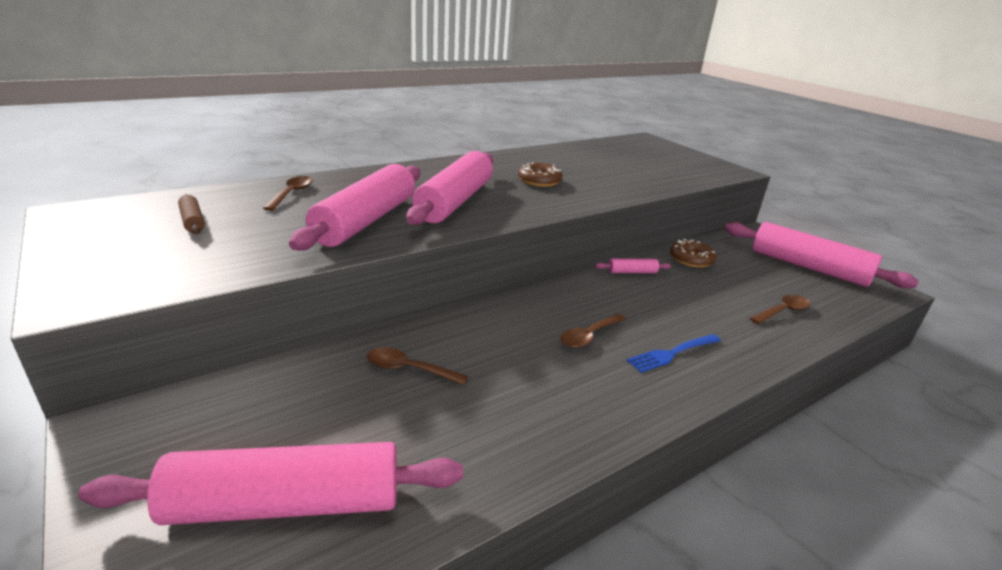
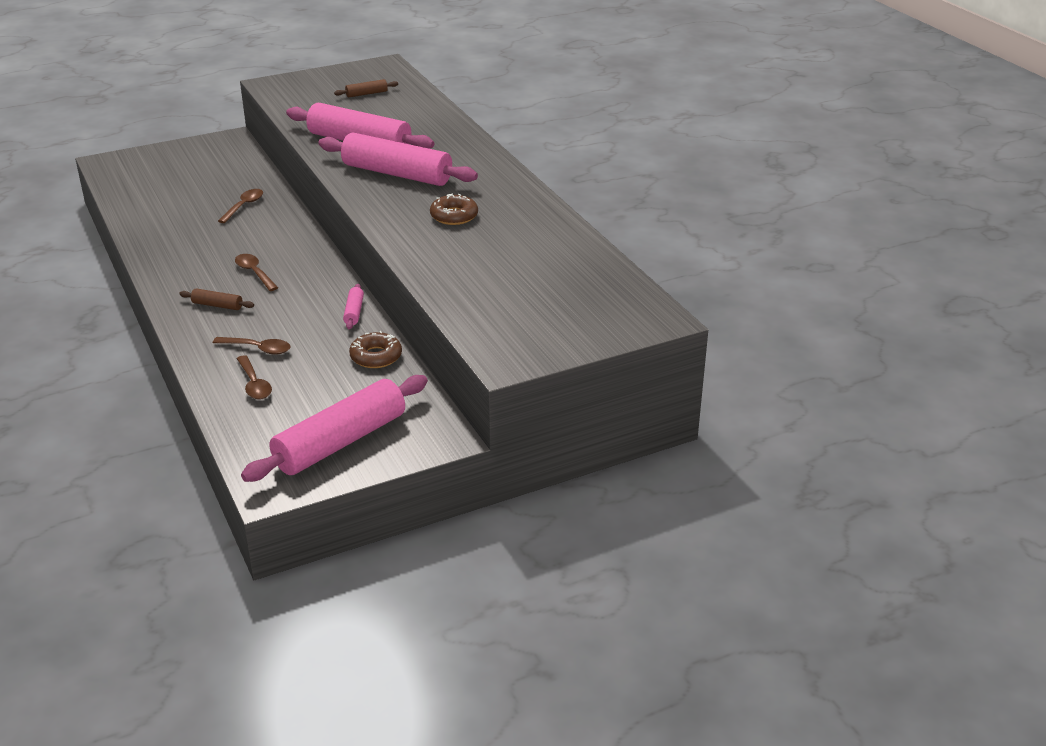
camera: 100 degrees right, 5 degrees up
(285, 503) = (157, 180): pink rolling pin -> none
(292, 194) = (417, 116): brown spoon -> brown spoon (258, 349)
(673, 353) = (217, 305): blue fork -> brown rolling pin

